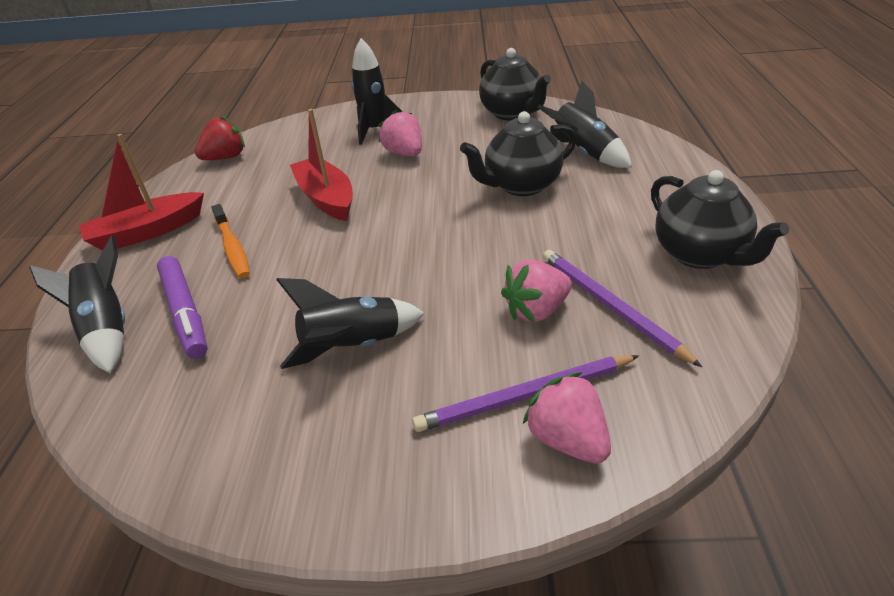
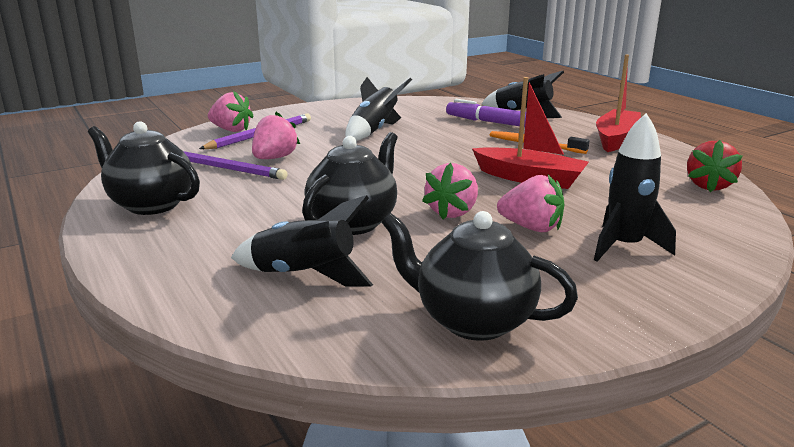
camera: 145 degrees right, 15 degrees down
(438, 178) = (452, 212): none -> pink strawberry

